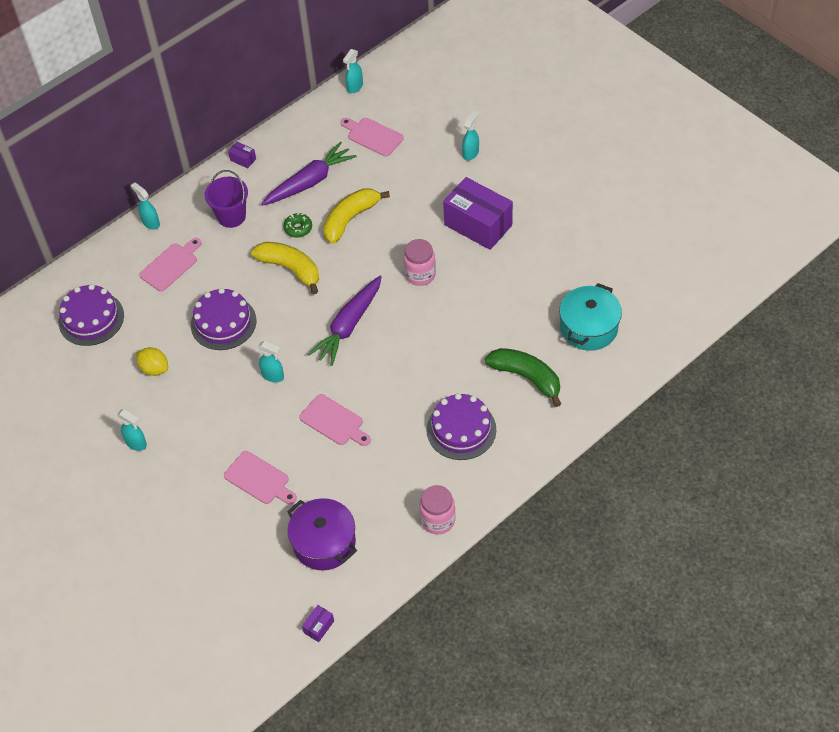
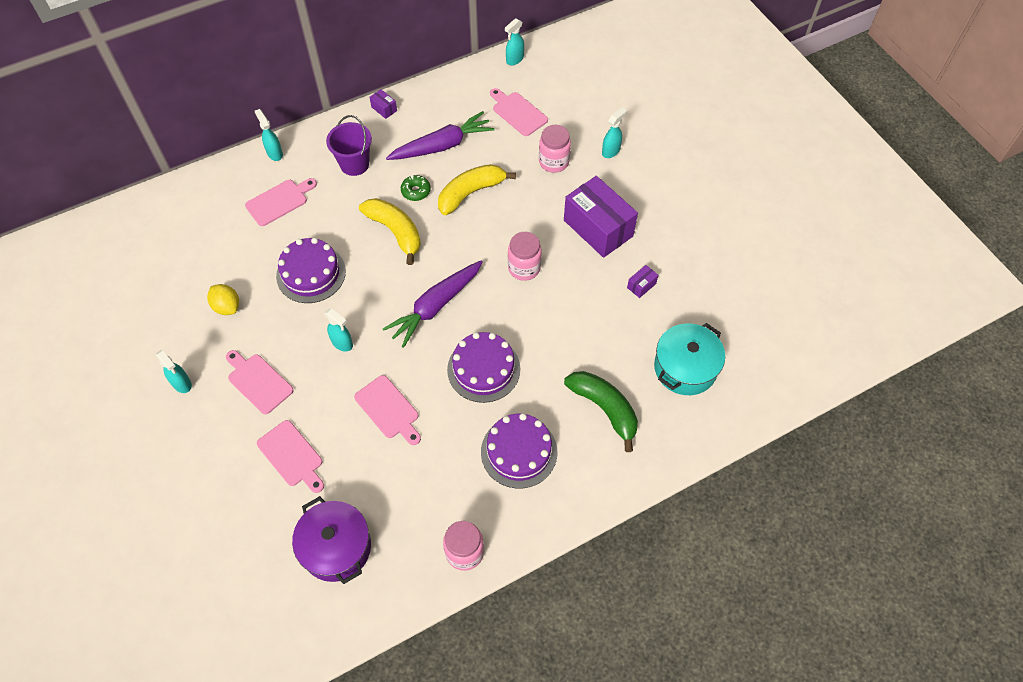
camera: 10 degrees right, 5 degrees up
(91, 318) = (184, 239): purple cake -> purple cake (483, 369)
(206, 425) = (258, 381): none -> pink cutting board
(319, 627) = (300, 648): purple box -> purple box (641, 285)
(420, 174) = (553, 162): none -> pink jar

